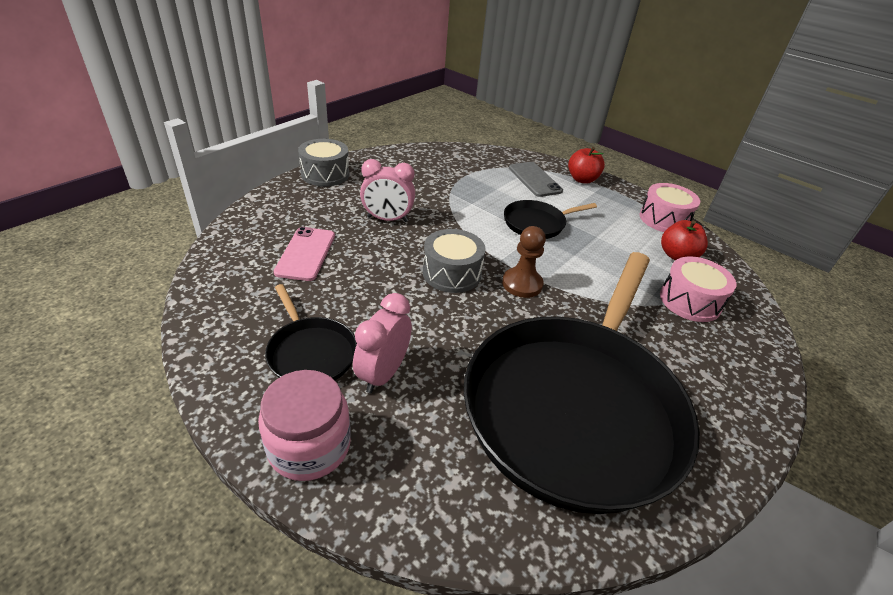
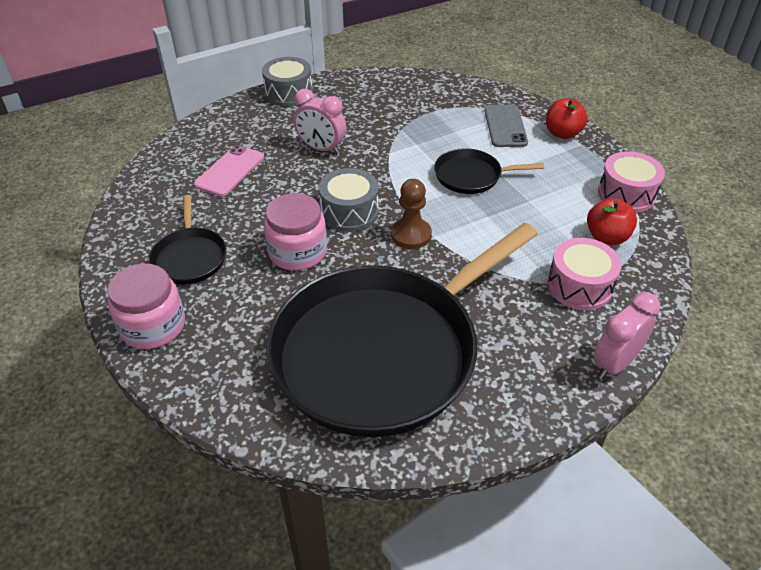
camera: 25 degrees right, 5 degrees up
(383, 374) = (237, 287): pink clock -> pink clock (615, 363)
(425, 322) = (297, 252): none -> pink jar

